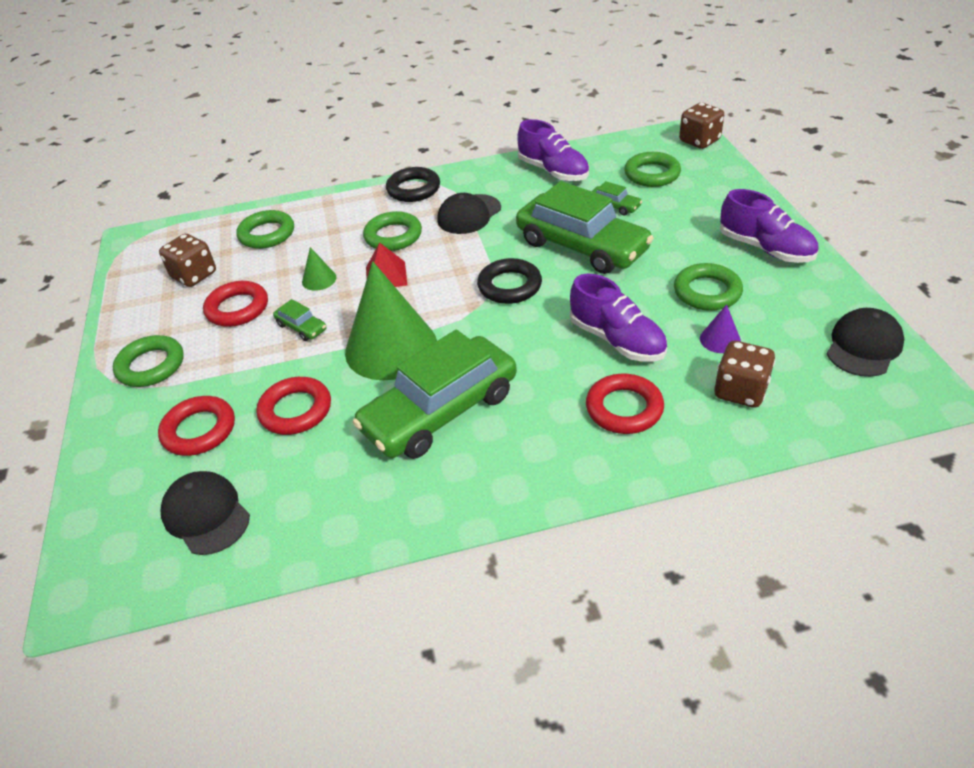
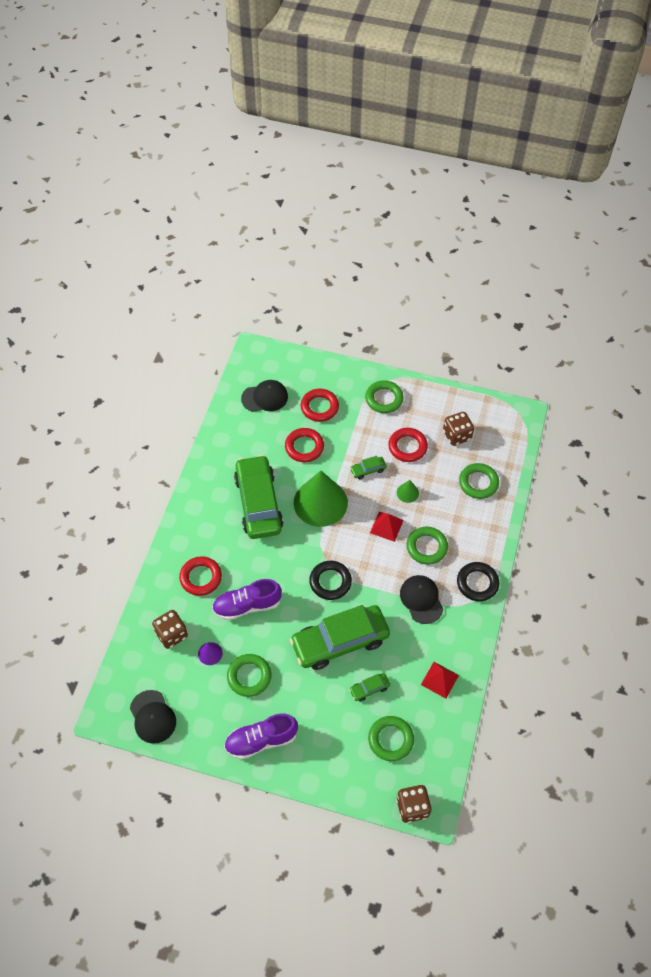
camera: 115 degrees right, 15 degrees up
(553, 171) = (439, 680): purple shoe -> red pyramid

